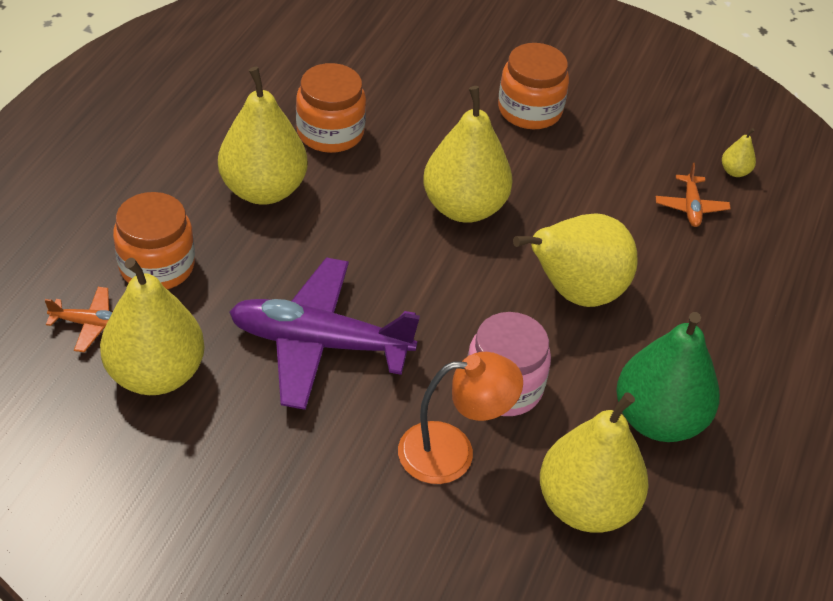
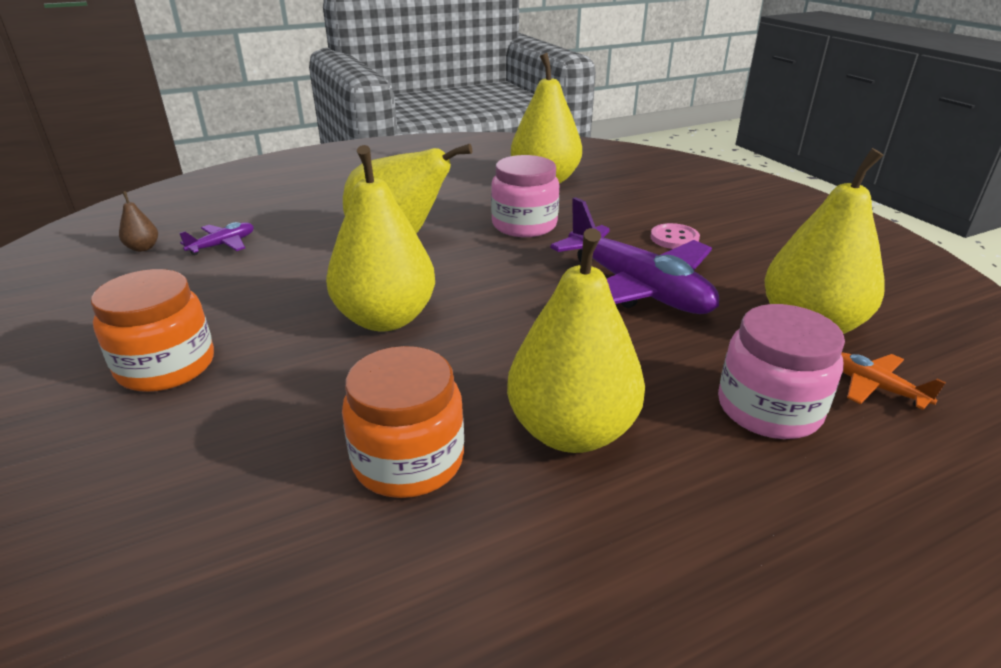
camera: 135 degrees left, 15 degrees down
(157, 266) = (768, 408): orange jar -> pink jar
(343, 453) = (674, 238): none -> pink button
(452, 452) = (597, 216): orange lamp -> none
(658, 419) = (453, 187): green pear -> none
(691, 207) = (223, 245): orange plane -> purple plane
(734, 171) = (143, 248): yellow pear -> brown pear

